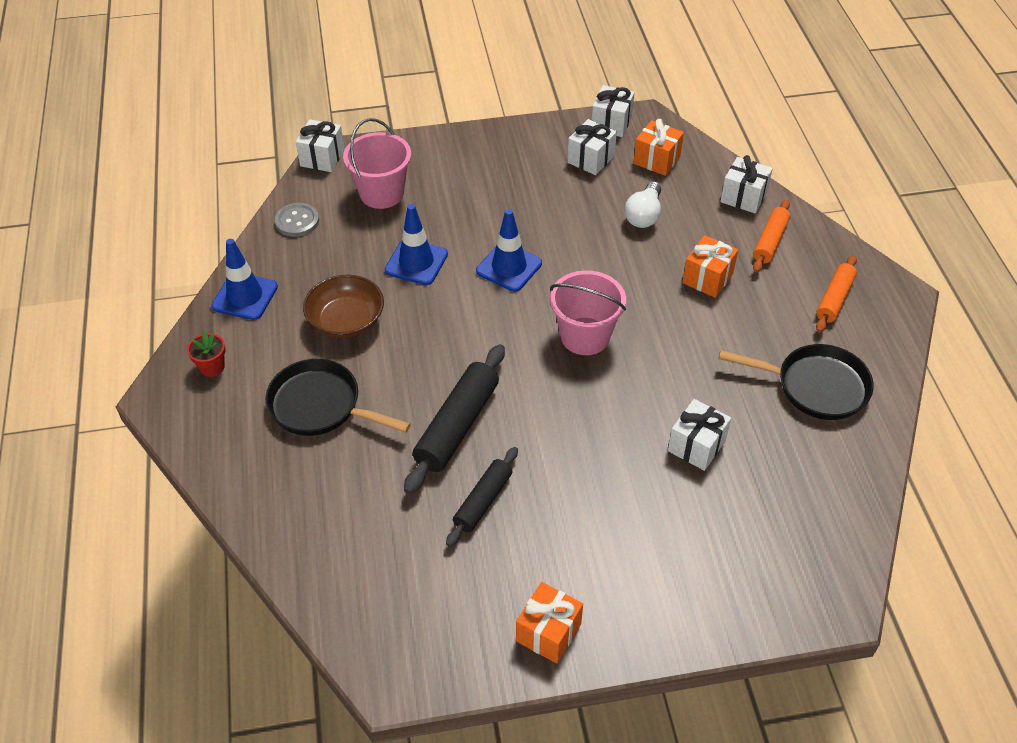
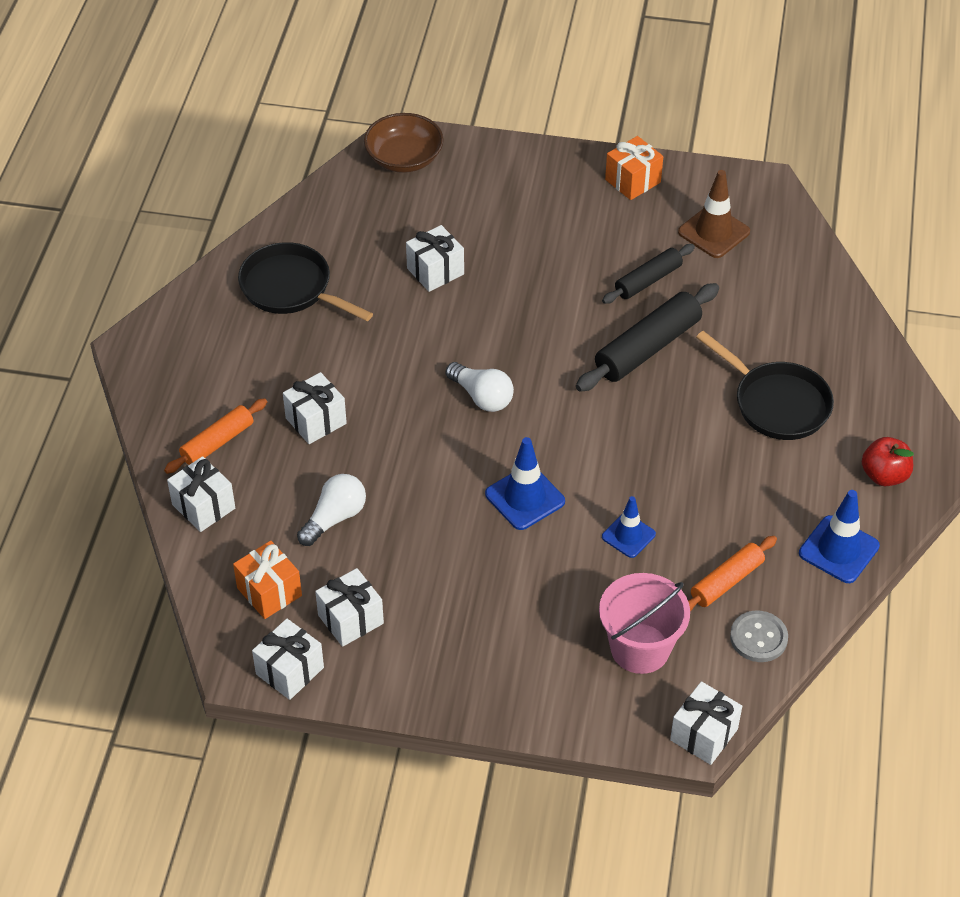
camera: 160 degrees left, 0 degrees up
(212, 367) = (884, 475): red flower pot -> red apple
(346, 321) = (729, 486): brown bowl -> brown bowl (404, 158)
(416, 262) = (628, 535): blue traffic cone -> blue traffic cone, size x0.66
(433, 587) = (713, 232): none -> brown traffic cone
(585, 336) = (482, 397): pink bucket -> white light bulb
(707, 278) = (316, 421): orange gift -> white gift
(834, 299) = (203, 361): orange rolling pin -> orange rolling pin (726, 581)

